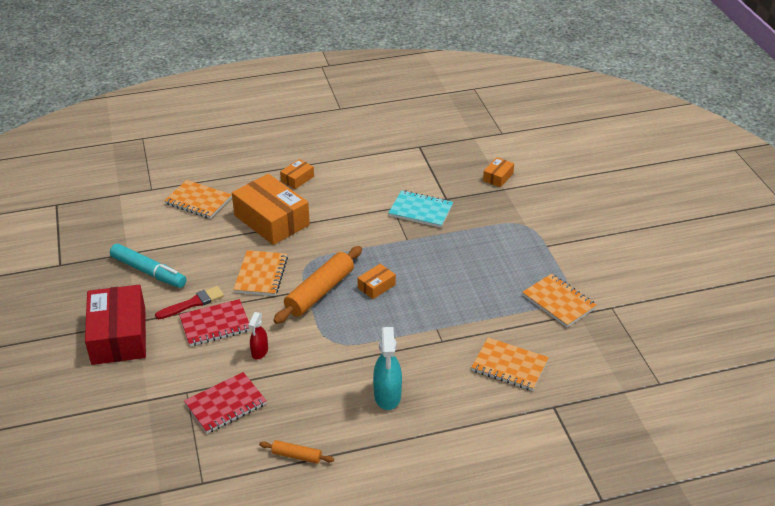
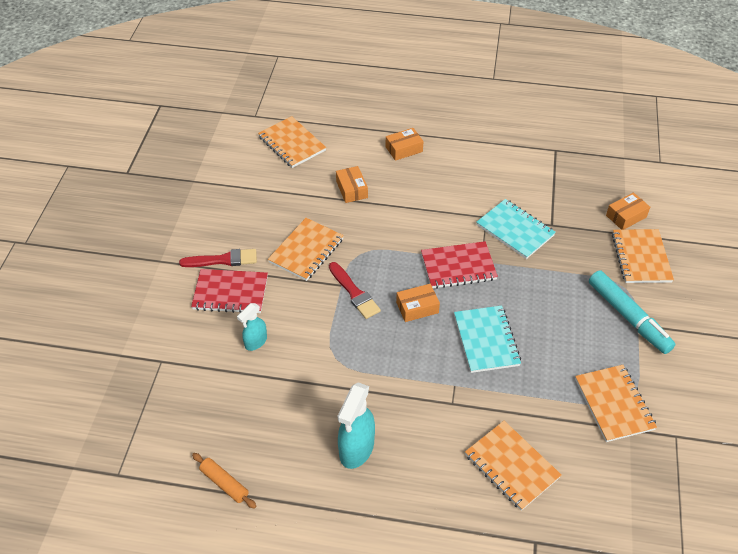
camera: 25 degrees right, 10 degrees up
(118, 336) = (135, 271): red box -> none
(148, 272) = (201, 209): turquoise marker -> turquoise marker (628, 317)
(225, 404) = (189, 391): red notebook -> red notebook (458, 267)
(259, 352) = (255, 342): red spray bottle -> turquoise spray bottle
(271, 220) = (351, 189): orange box -> orange box, size x0.45
(319, 292) = (354, 293): orange rolling pin -> red brush
(442, 291) = (486, 340): none -> turquoise notebook
(524, 201) = (641, 257): none -> orange notebook

